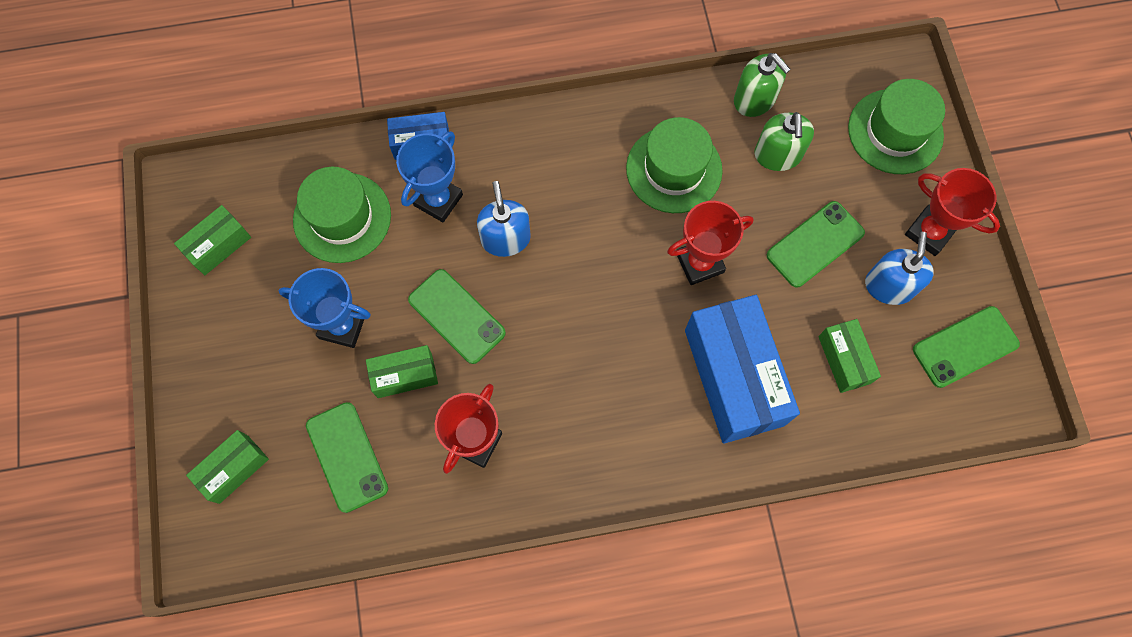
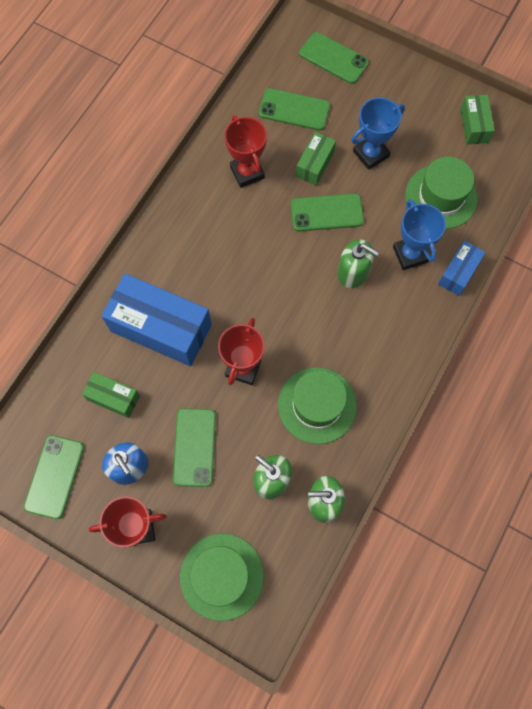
camera: 130 degrees right, 0 degrees up
(234, 469) = (333, 58): green box -> green phone
(505, 238) = (353, 272): blue soap dispenser -> green soap dispenser

